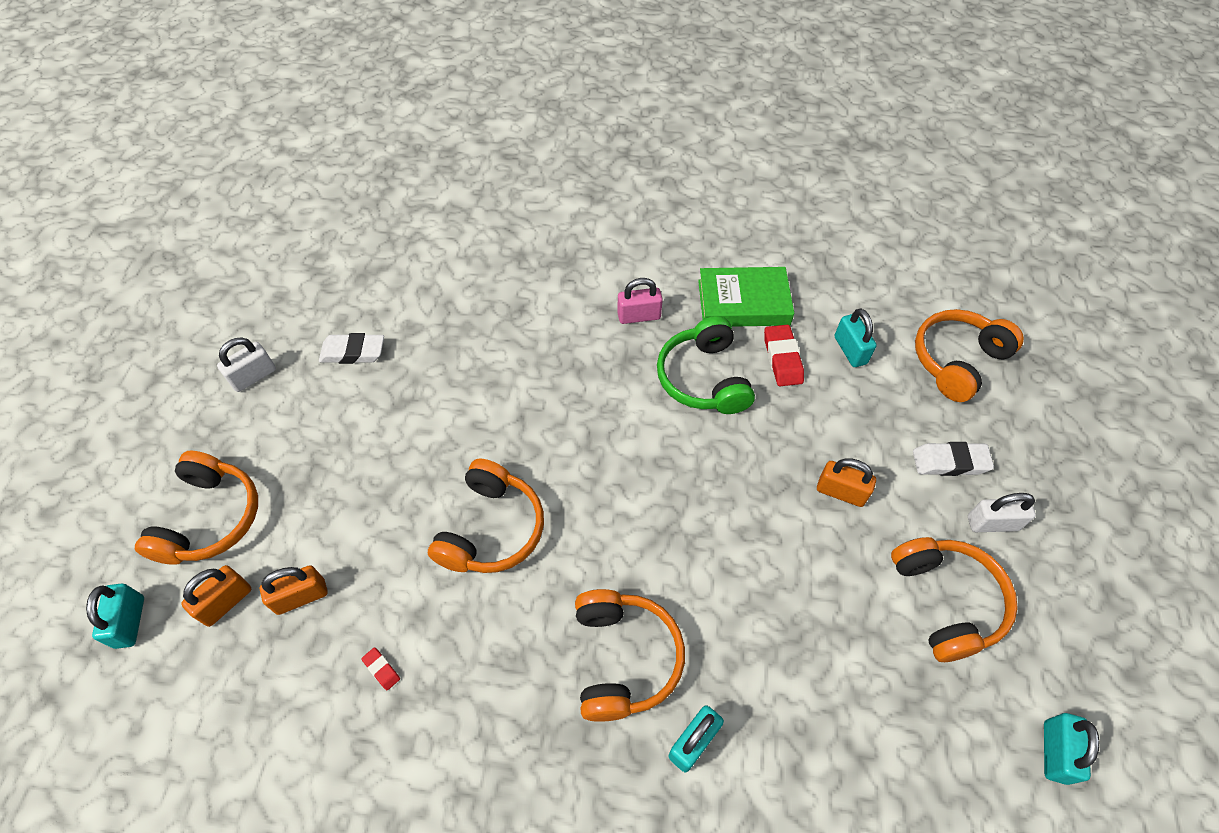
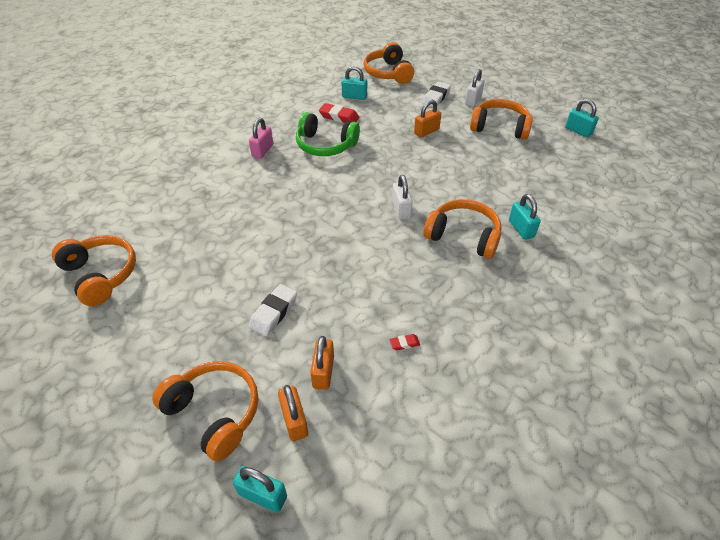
camera: 60 degrees left, 10 degrees down
(254, 376) = (110, 348): white padlock -> white padlock (401, 209)
(353, 352) = (151, 283): white eraser -> white eraser (274, 312)
(491, 529) = (348, 260): orange headphones -> orange headphones (101, 275)
(743, 302) = (293, 114): green book -> none

